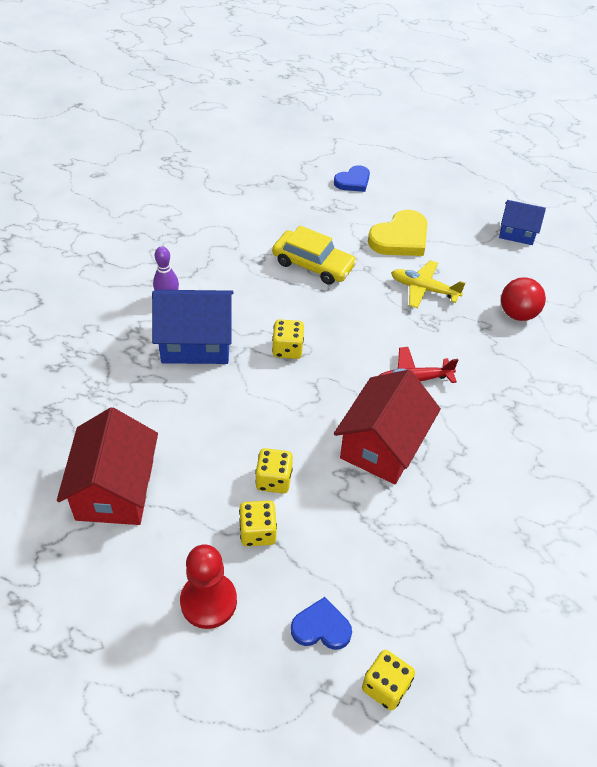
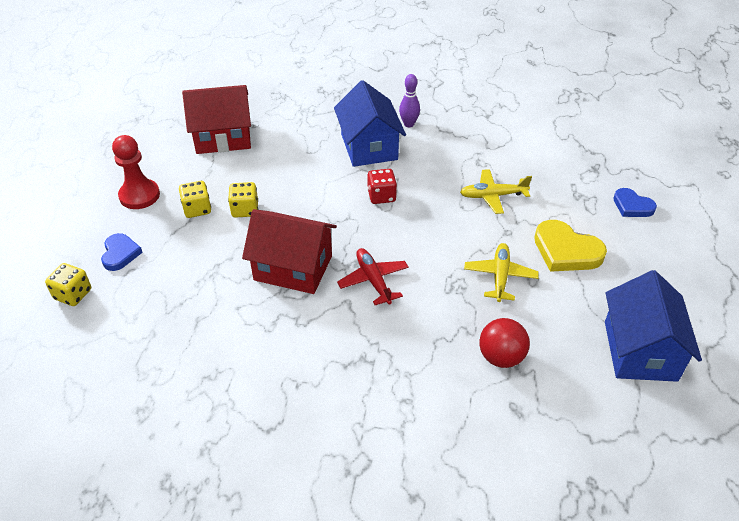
camera: 80 degrees right, 5 degrees down
(287, 349) = (381, 196): yellow dice -> red dice
(313, 264) = (492, 196): yellow car -> yellow plane
(517, 232) = (640, 350): blue house -> blue house, size x1.71

